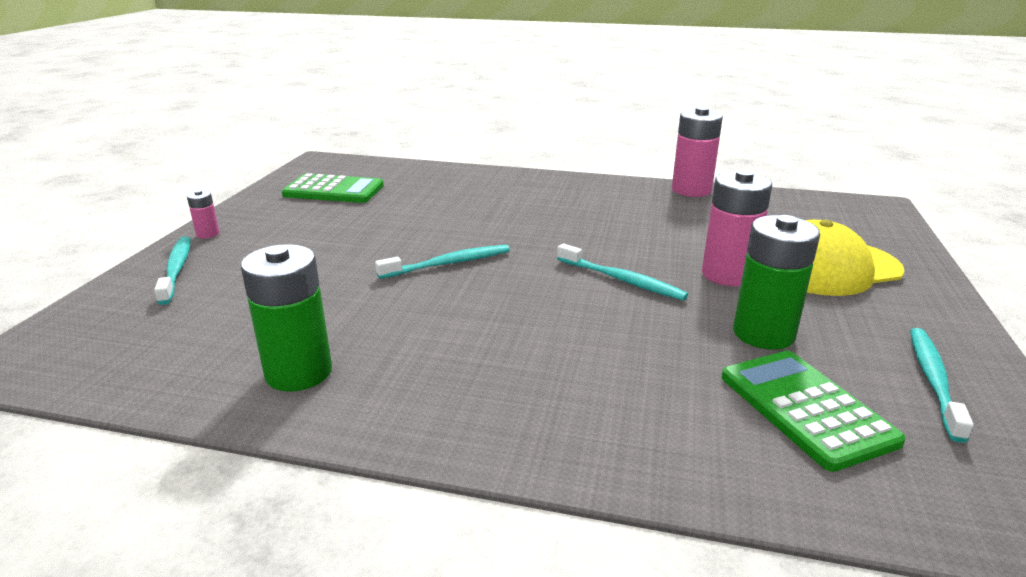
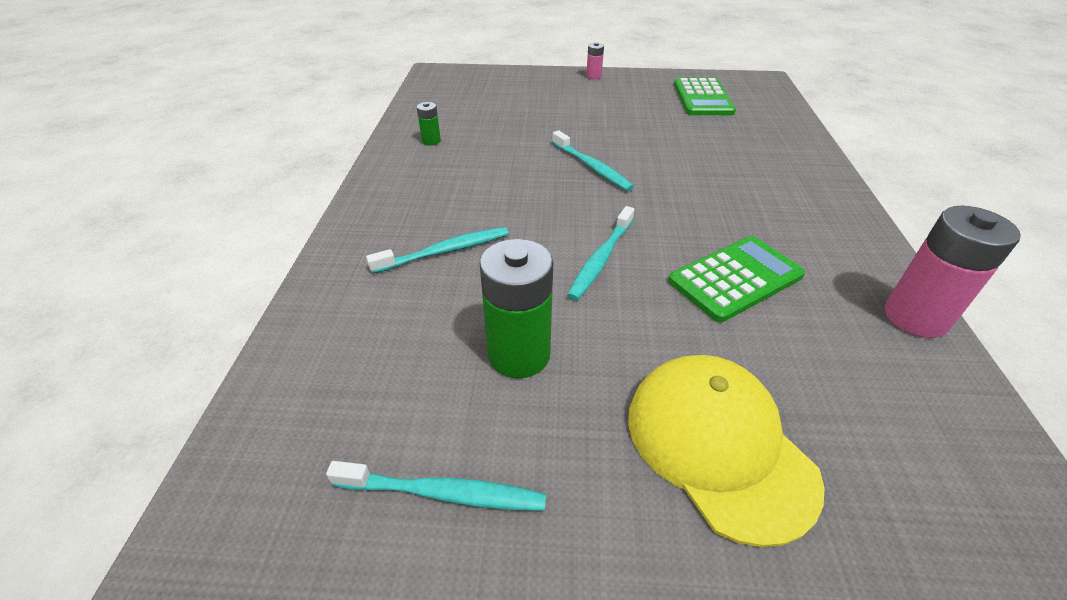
camera: 80 degrees right, 15 degrees up
(176, 270) = (540, 81): turquoise toothbrush -> turquoise toothbrush (444, 251)
(298, 372) = (431, 141): green battery -> green battery, size x0.48
(727, 275) = (647, 336): pink battery -> none
(805, 408) = (393, 369): green calculator -> green calculator (735, 278)

